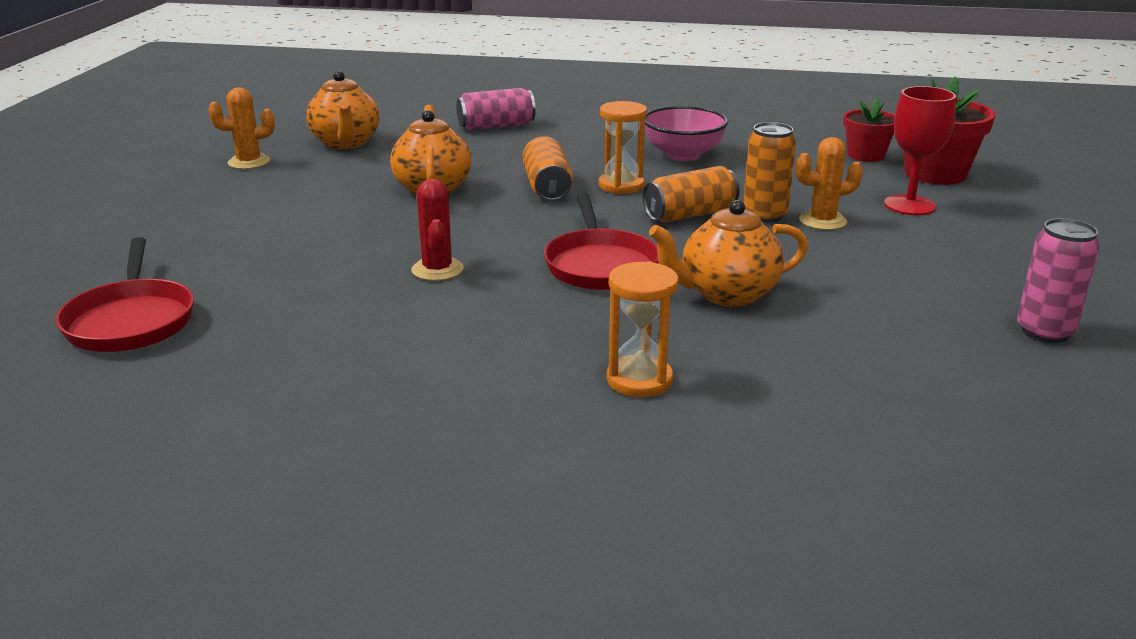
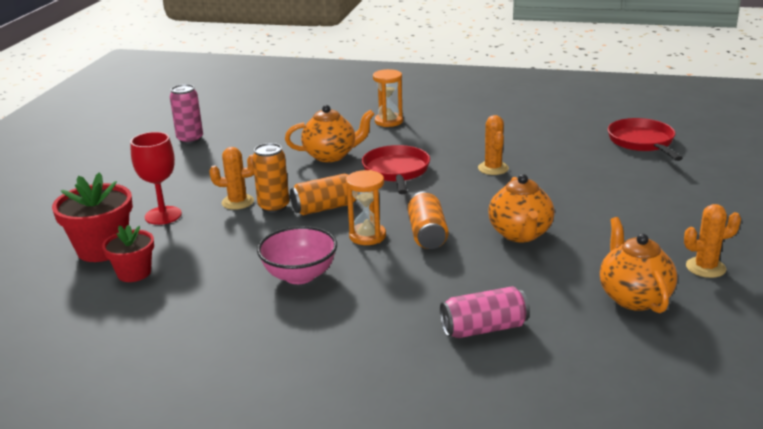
camera: 175 degrees left, 0 degrees up
(437, 270) = (493, 168): red cactus -> orange cactus

